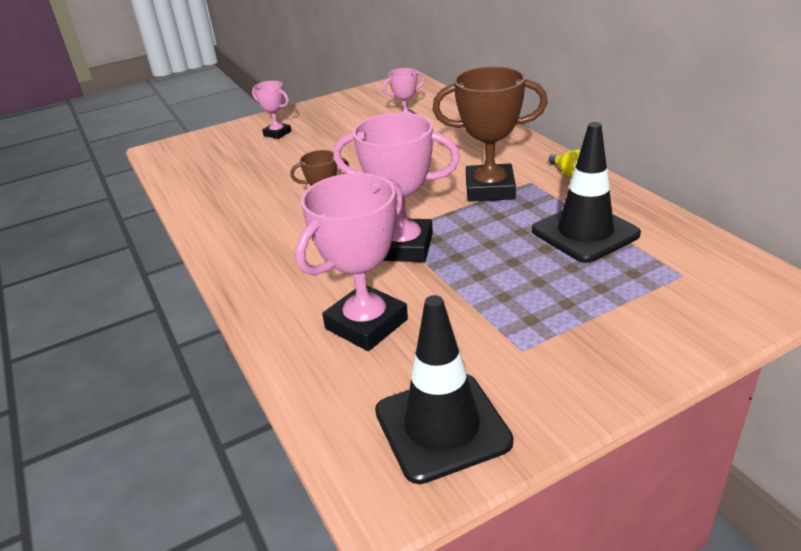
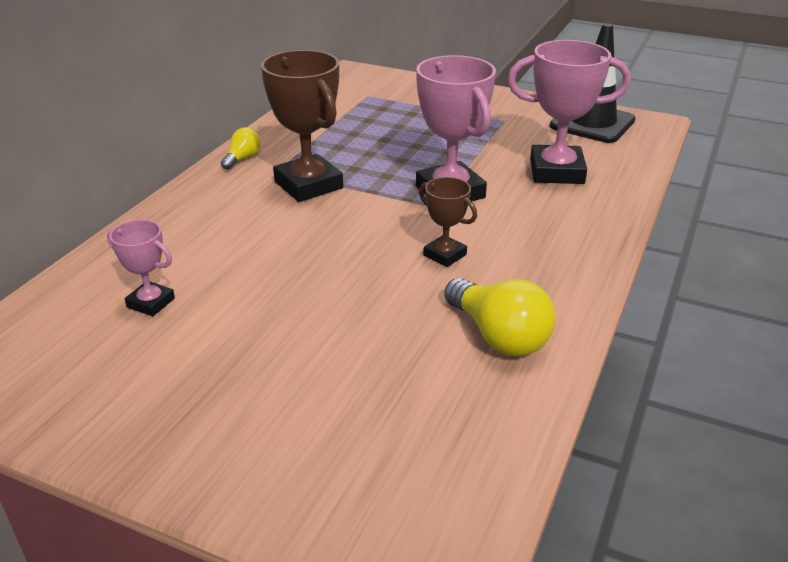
camera: 130 degrees left, 0 degrees up
(233, 203) = (499, 336): none -> yellow light bulb
(277, 133) = (267, 426): pink trophy -> none
(585, 232) = (346, 131): black traffic cone -> none

